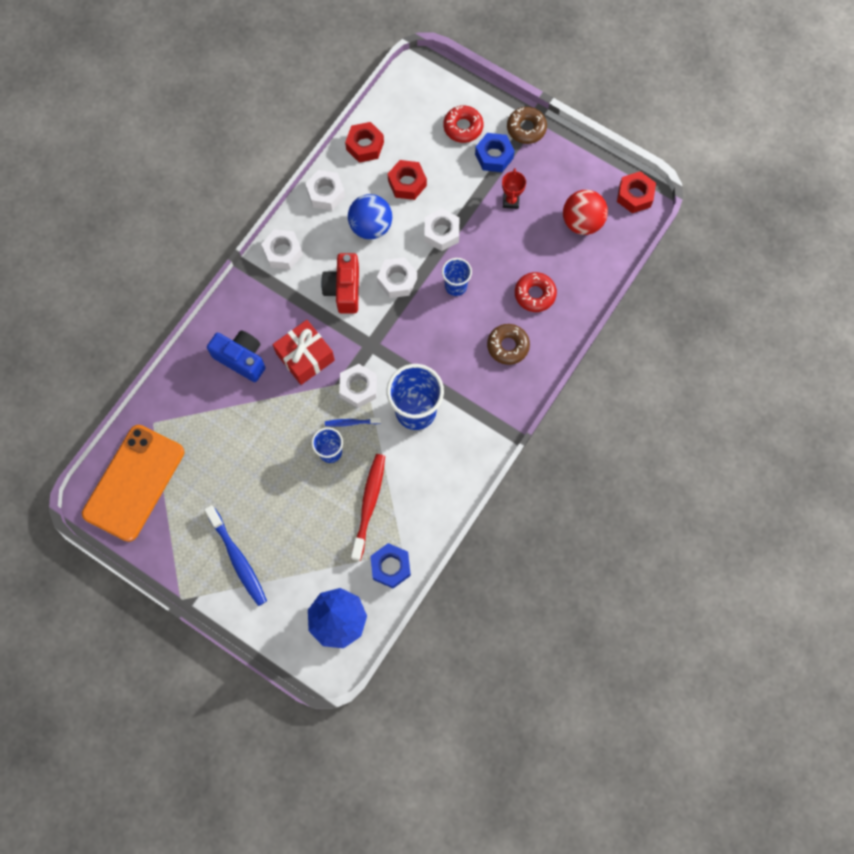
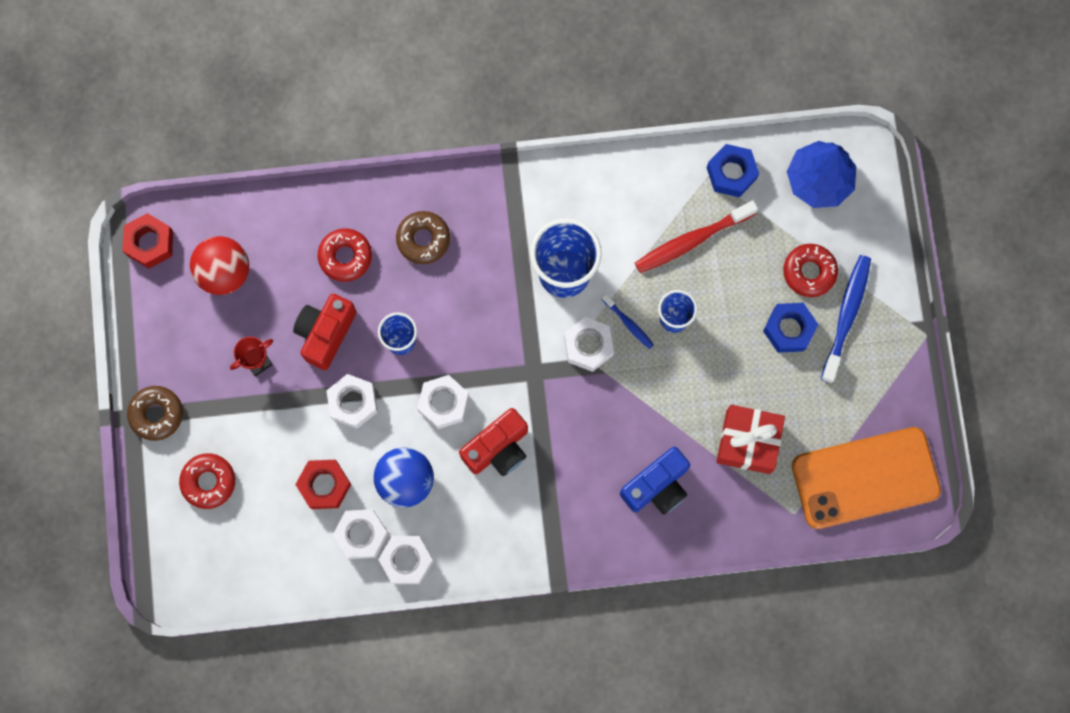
camera: 130 degrees left, 5 degrees up
(241, 359) = (657, 486): blue camera -> blue camera turned 120 degrees counterclockwise
(283, 252) = (510, 546): white nut -> white nut (361, 535)
(285, 560) = (809, 272): none -> red donut
(305, 357) = (601, 425): red gift -> red gift (748, 442)
(365, 146) = (316, 567): red nut -> none
(494, 156) = (218, 421): blue nut -> blue nut (789, 329)
(496, 249) = (326, 333): none -> red camera

